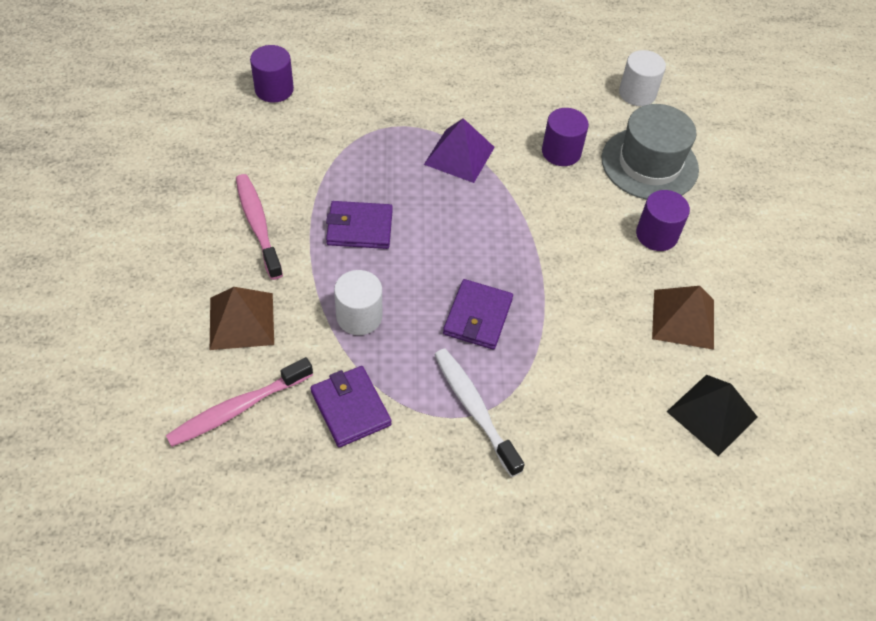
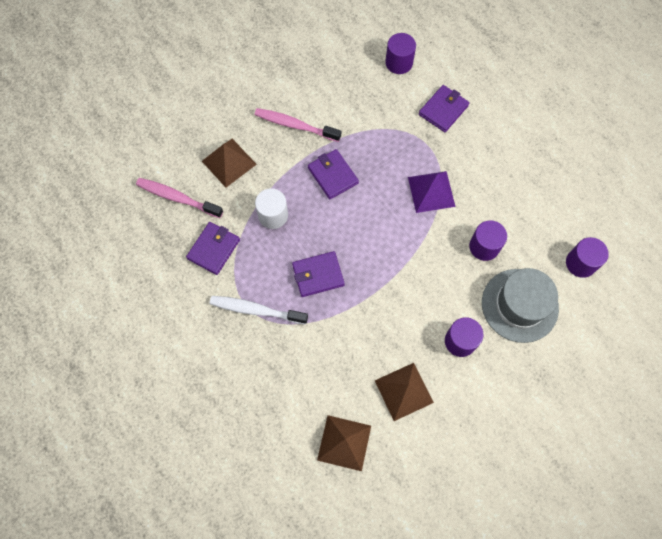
camera: 60 degrees right, 15 degrees up
(258, 225) = (295, 125): pink toothbrush -> pink toothbrush turned 105 degrees counterclockwise
(370, 89) = (443, 110): none -> purple wallet
(474, 409) = (256, 310): white toothbrush -> white toothbrush turned 105 degrees counterclockwise
(637, 93) = (580, 263): white cylinder -> purple cylinder
(711, 414) = (344, 442): black pyramid -> brown pyramid

